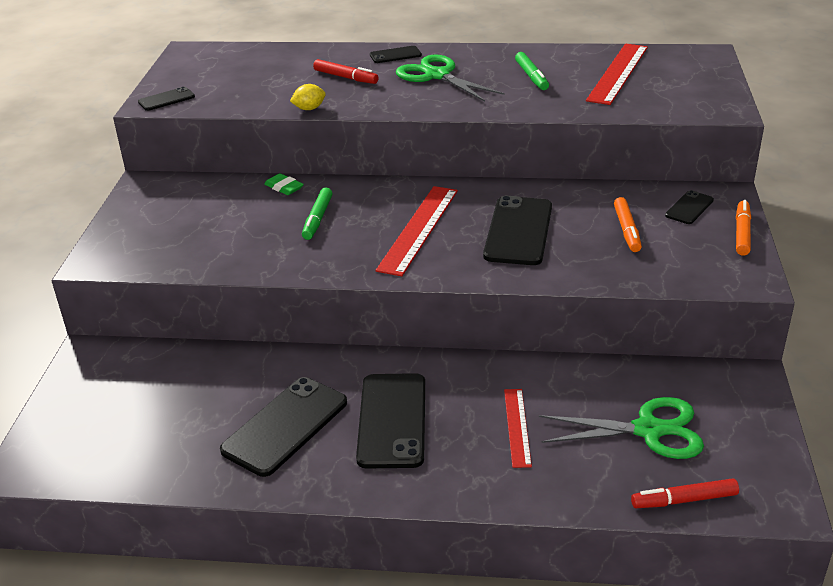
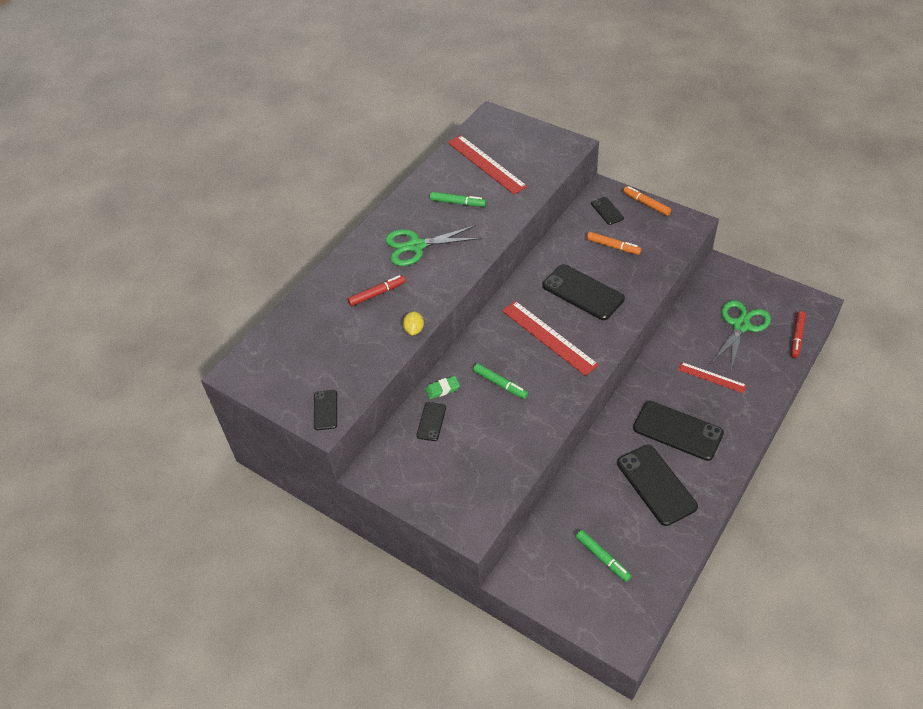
camera: 60 degrees left, 15 degrees up
(144, 412) = (602, 558): none -> green marker
(395, 55) = (362, 255): black phone -> black phone (431, 421)

